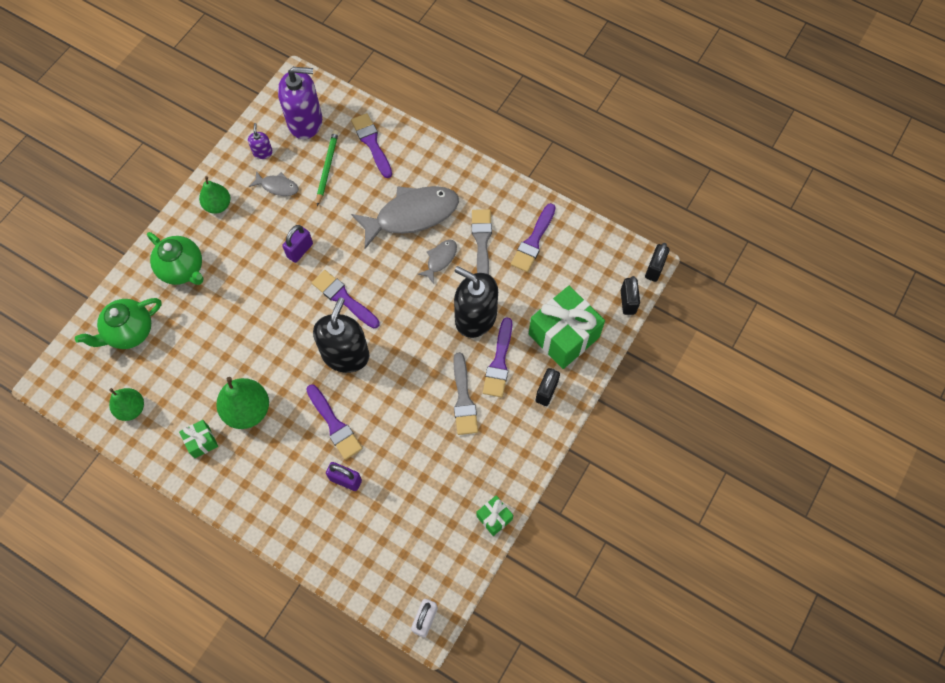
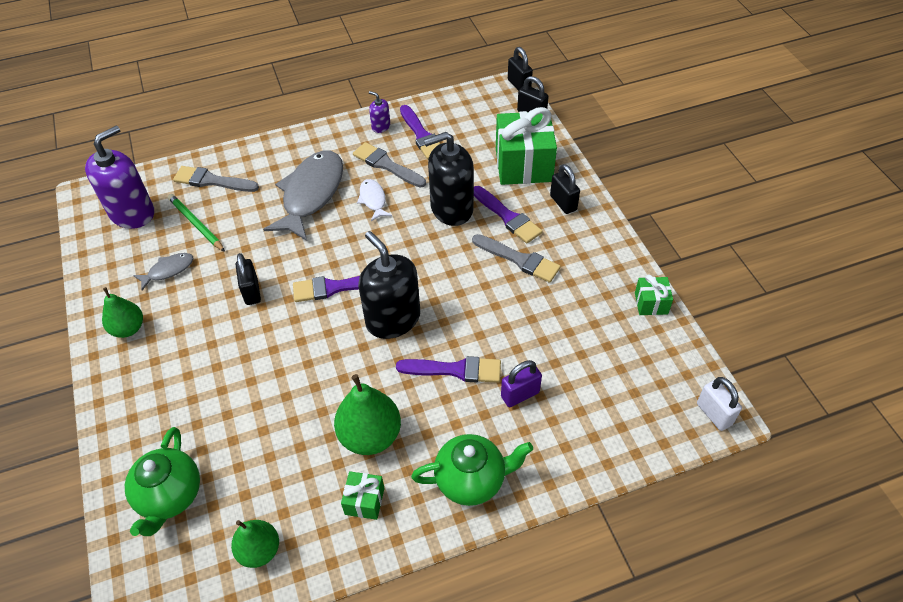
camera: 50 degrees left, 15 degrees down
(182, 269) = (158, 401): green teapot -> green teapot (471, 480)
(262, 152) = (120, 261): purple soap dispenser -> purple soap dispenser (381, 126)
(300, 250) = (251, 292): purple padlock -> black padlock
(372, 143) = (212, 181): purple brush -> grey brush
(440, 259) = (373, 200): grey fish -> white fish

